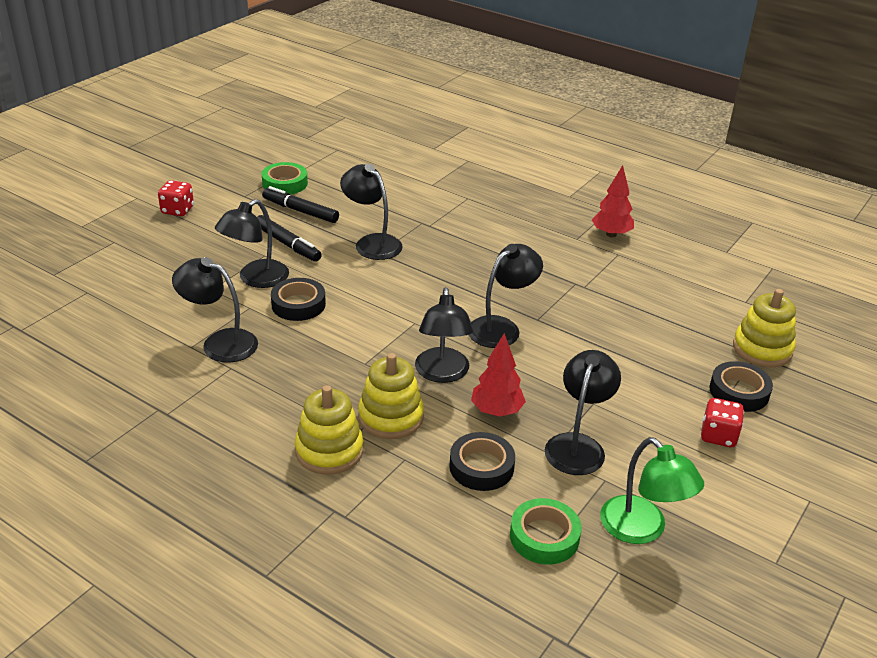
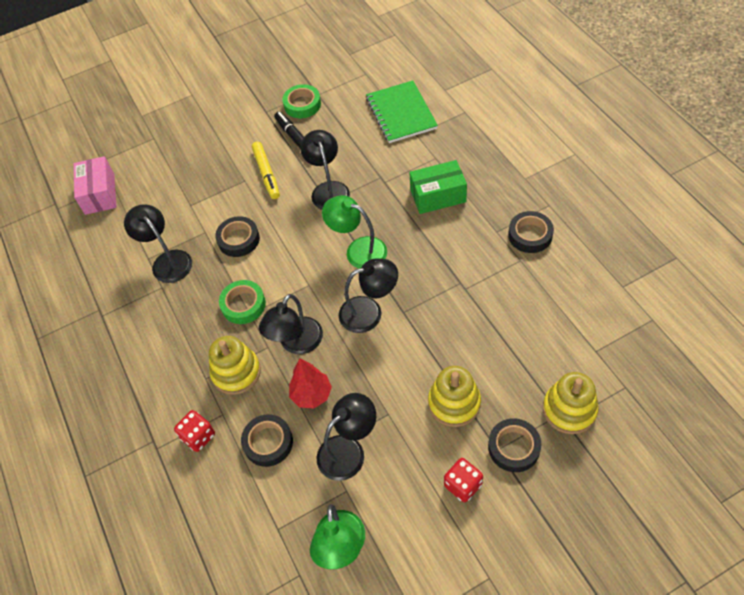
camera: 35 degrees right, 20 degrees up
(75, 304) = (100, 194): none -> pink box
(177, 210) = (211, 116): red dice -> red dice (198, 436)
(255, 279) = (224, 204): black lamp -> none
(287, 244) = (266, 174): black marker -> yellow marker
(329, 451) = (179, 387): yellow stacking toy -> yellow stacking toy (454, 403)
(403, 172) = (401, 113): none -> green notebook
(447, 282) = (358, 250): none -> green lamp
(495, 225) = (438, 196): none -> green box
(544, 537) = (270, 522): green tape -> green tape (243, 305)
(611, 234) = (530, 235): red tree -> black tape

